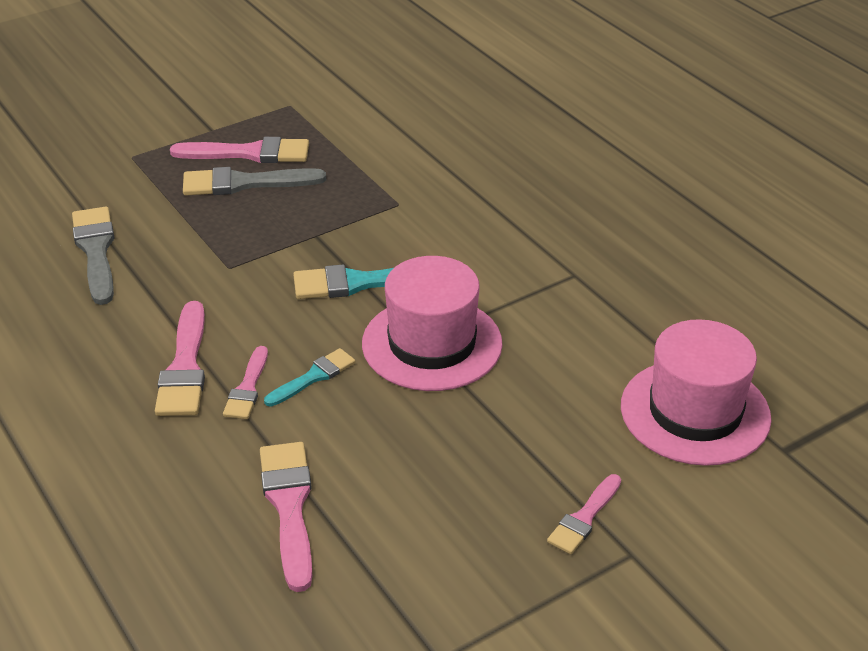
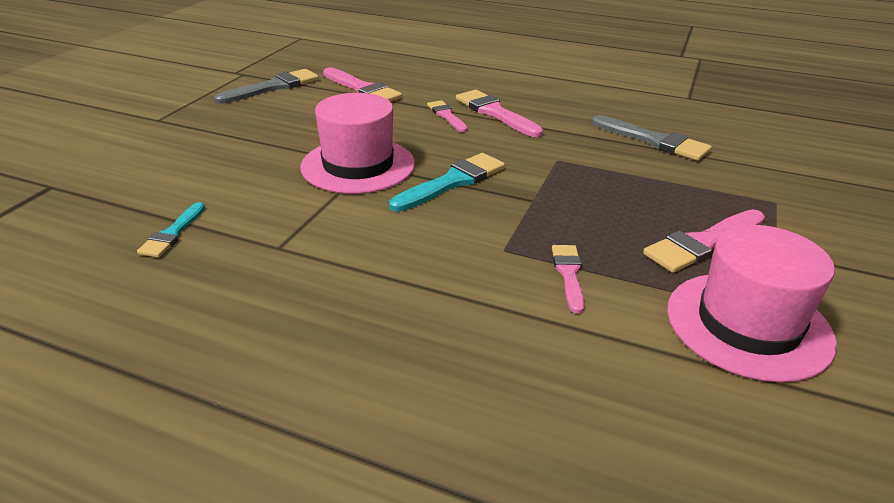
camera: 145 degrees right, 5 degrees down
(244, 183) = (654, 216): grey brush -> grey brush (273, 87)
(313, 377) = (415, 129): turquoise brush -> turquoise brush (172, 233)
(584, 518) = (193, 124): pink brush -> pink brush (568, 274)
(695, 412) = (128, 187): pink hat -> pink hat (748, 324)

